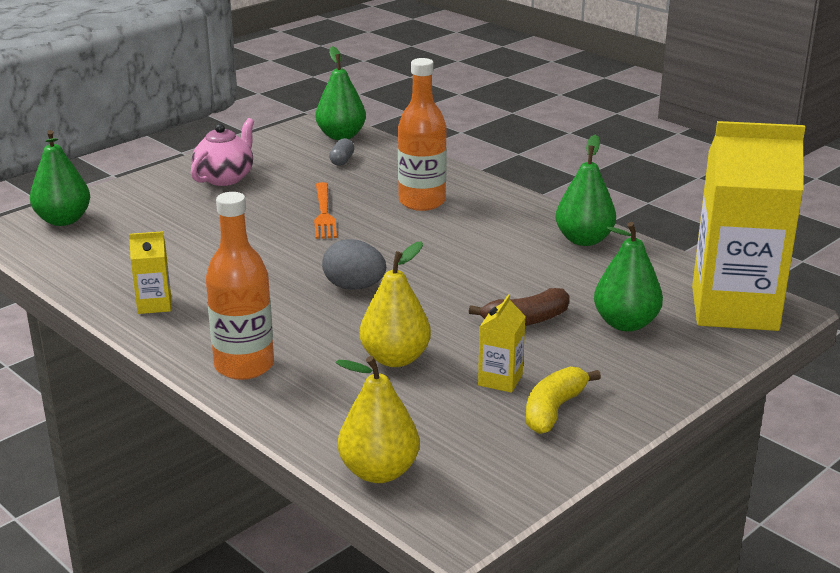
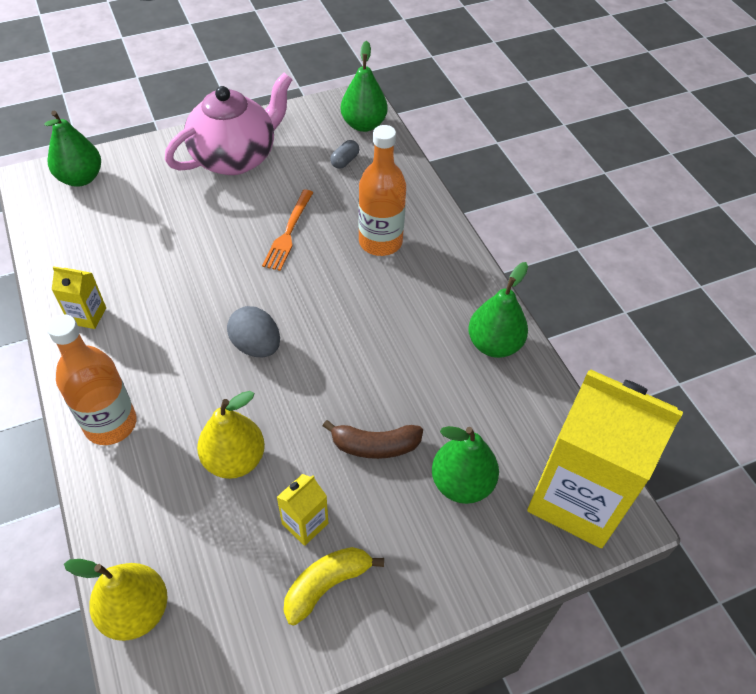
camera: 20 degrees right, 25 degrees up
(225, 178) = (235, 157): pink teapot -> pink teapot, size x1.60

